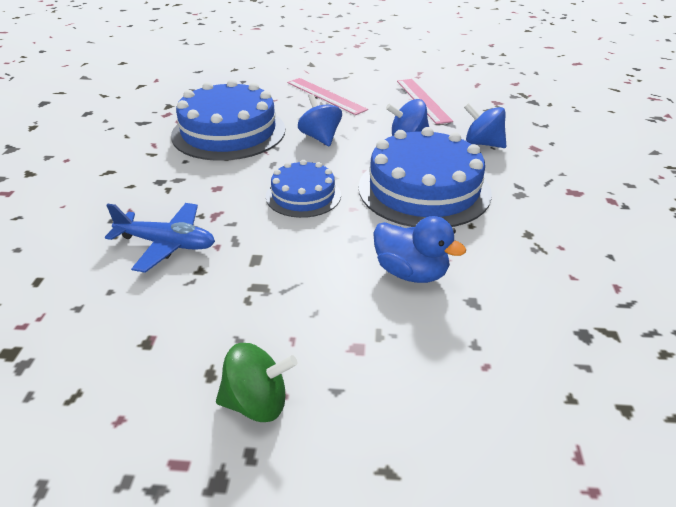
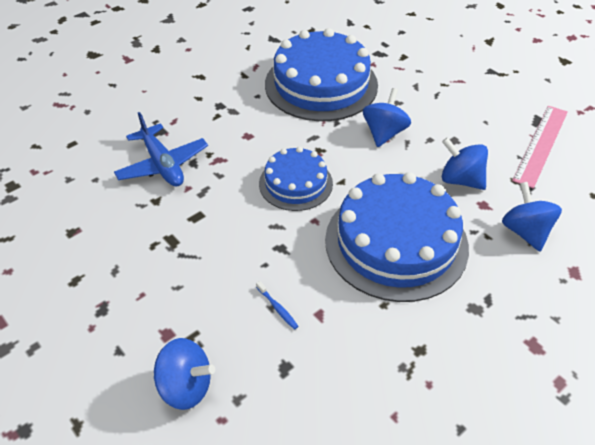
camera: 45 degrees right, 10 degrees up
(257, 403) = (73, 320): green spinning top -> none
(325, 96) = (451, 87): pink ruler -> none
(411, 273) = (277, 308): blue duck -> blue toothbrush
(428, 368) = (186, 386): none -> blue spinning top

